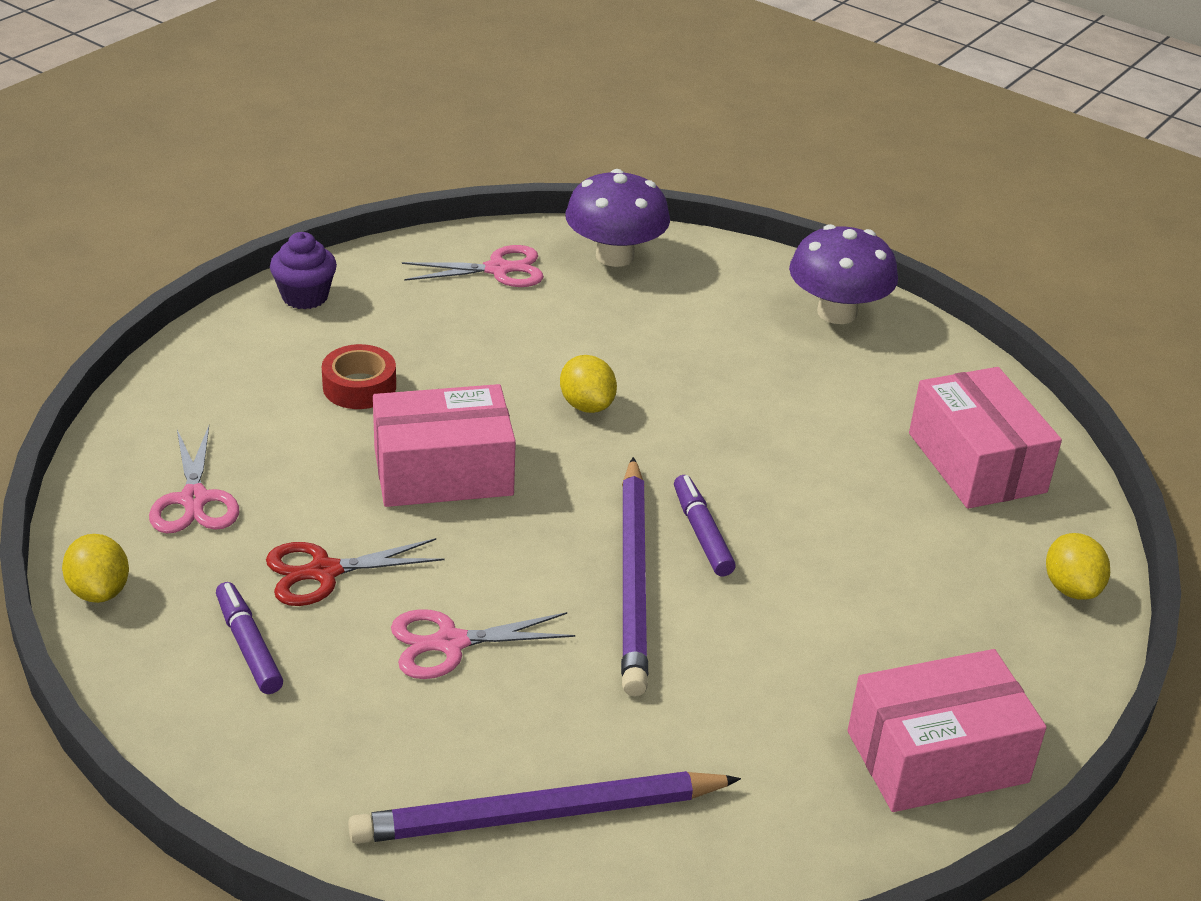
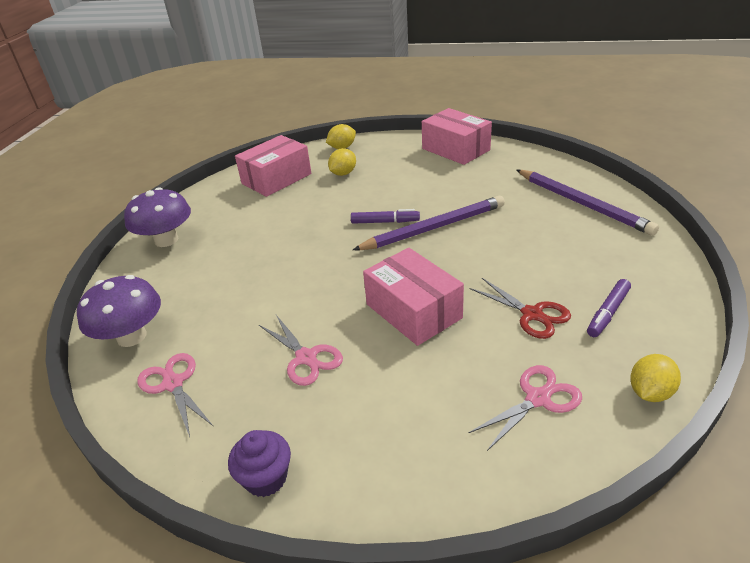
camera: 110 degrees left, 0 degrees up
(359, 387) = (362, 384): red tape -> none
(450, 643) = (528, 257): pink scissors -> pink scissors (306, 358)
(586, 405) = (311, 287): yellow lemon -> yellow lemon (343, 173)
(702, 533) = (385, 222): purple marker -> purple marker turned 135 degrees counterclockwise

